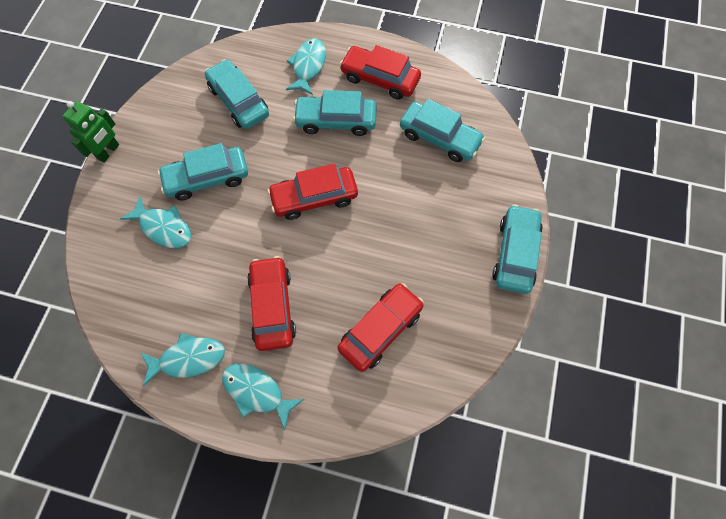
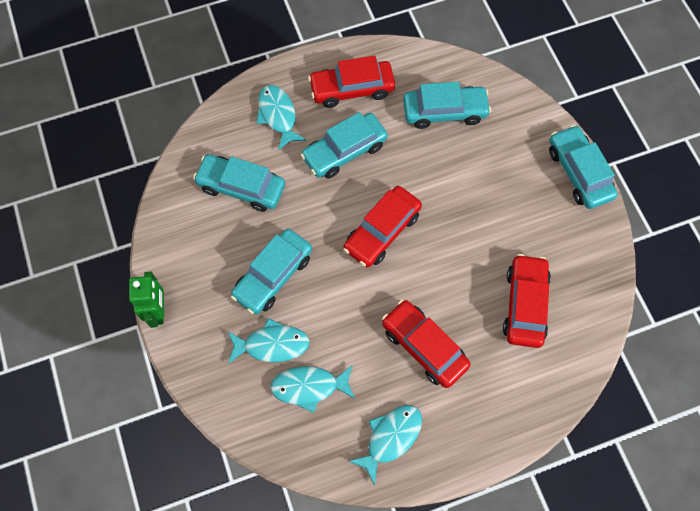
camera: 35 degrees left, 0 degrees up
(257, 392) = (469, 423): turquoise fish -> turquoise fish (309, 387)

